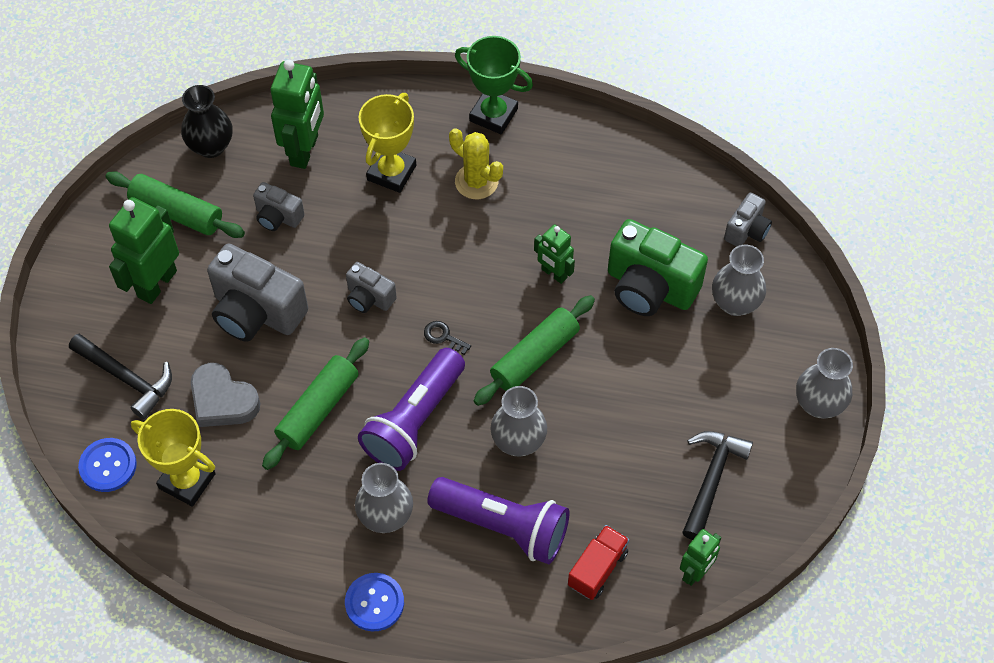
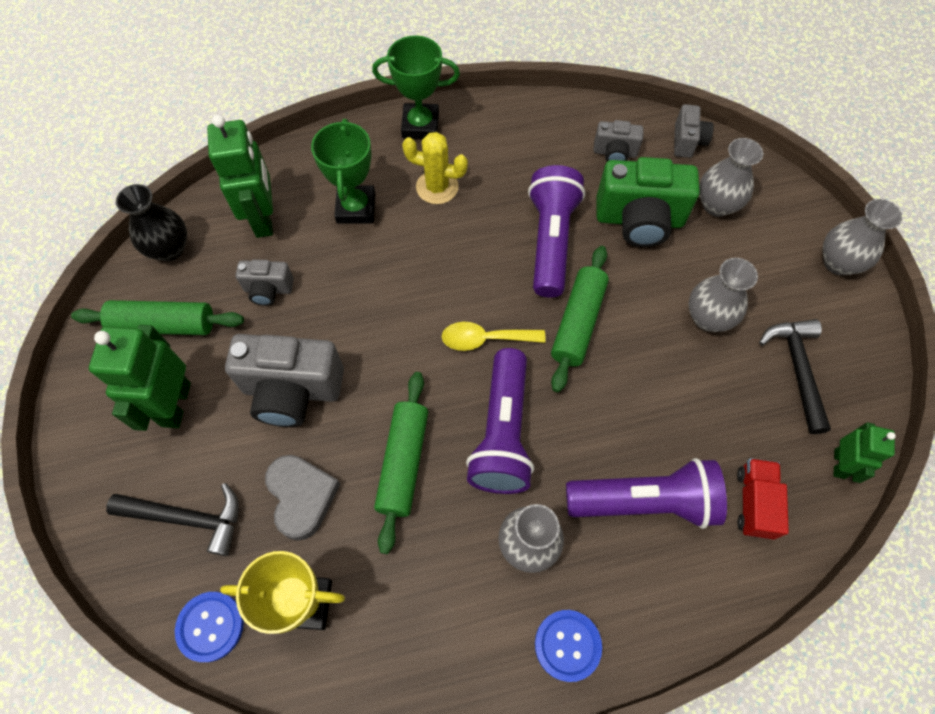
camera: 25 degrees left, 5 degrees up
(223, 400) = (301, 497): grey heart -> grey heart turned 120 degrees counterclockwise
(369, 298) = (396, 331): grey camera -> grey camera (615, 153)
(391, 173) = (356, 208): yellow trophy -> green trophy
(443, 337) = (485, 339): black key -> yellow spoon
(518, 441) = (609, 409): grey vase -> grey vase (708, 318)
(554, 274) = (551, 241): green robot -> purple flashlight

